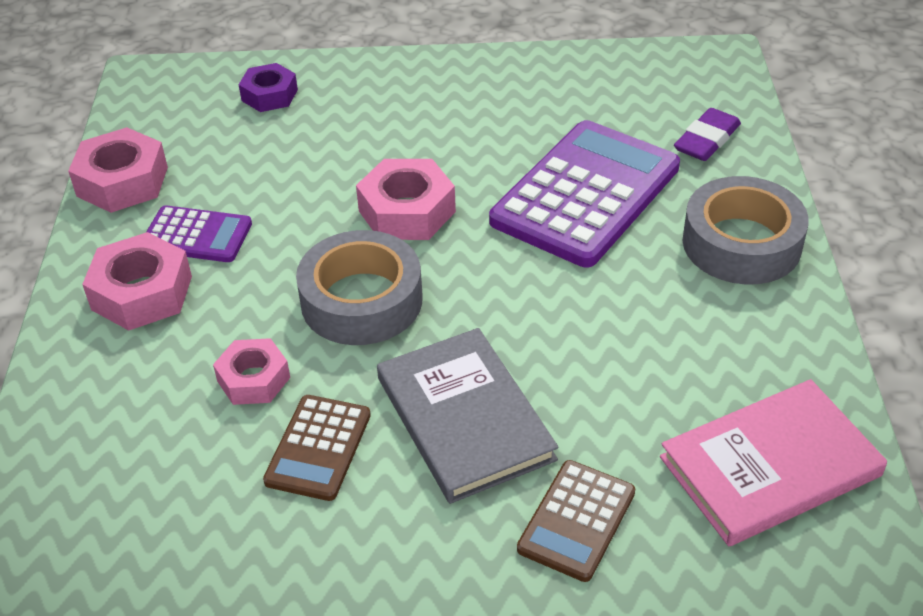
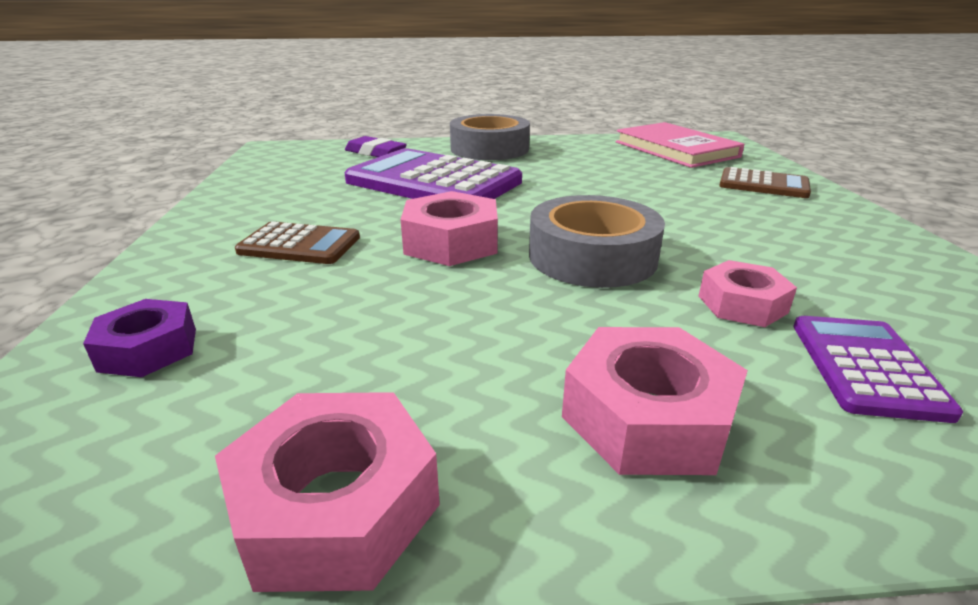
camera: 95 degrees left, 15 degrees down
(197, 235) = (501, 379): purple calculator -> purple calculator (866, 367)
(318, 448) = (796, 264): brown calculator -> brown calculator (299, 245)
(464, 418) = (707, 213): grey book -> none

